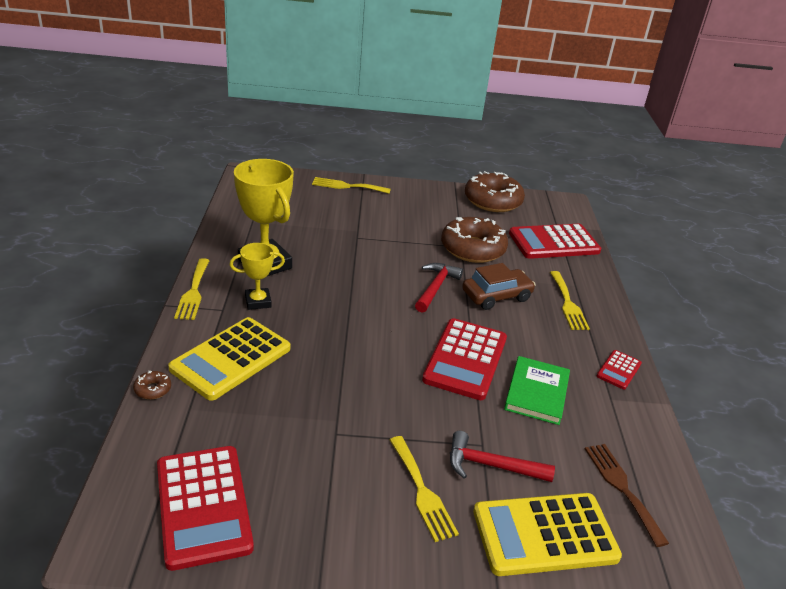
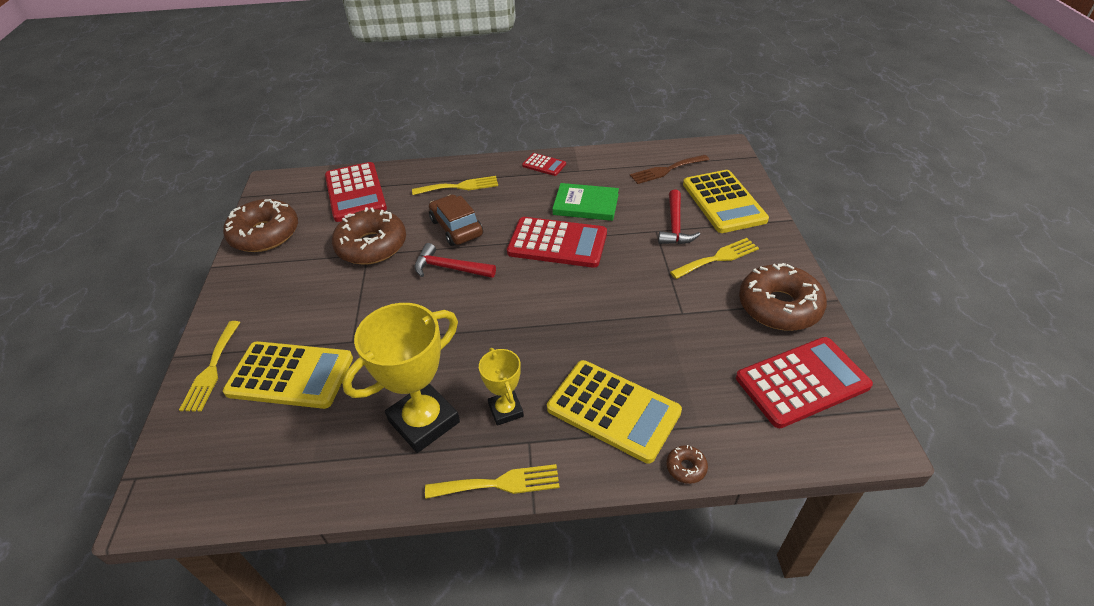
camera: 90 degrees left, 10 degrees up
(322, 526) = (779, 306): none -> brown donut
(331, 213) = (290, 375): none -> yellow calculator

